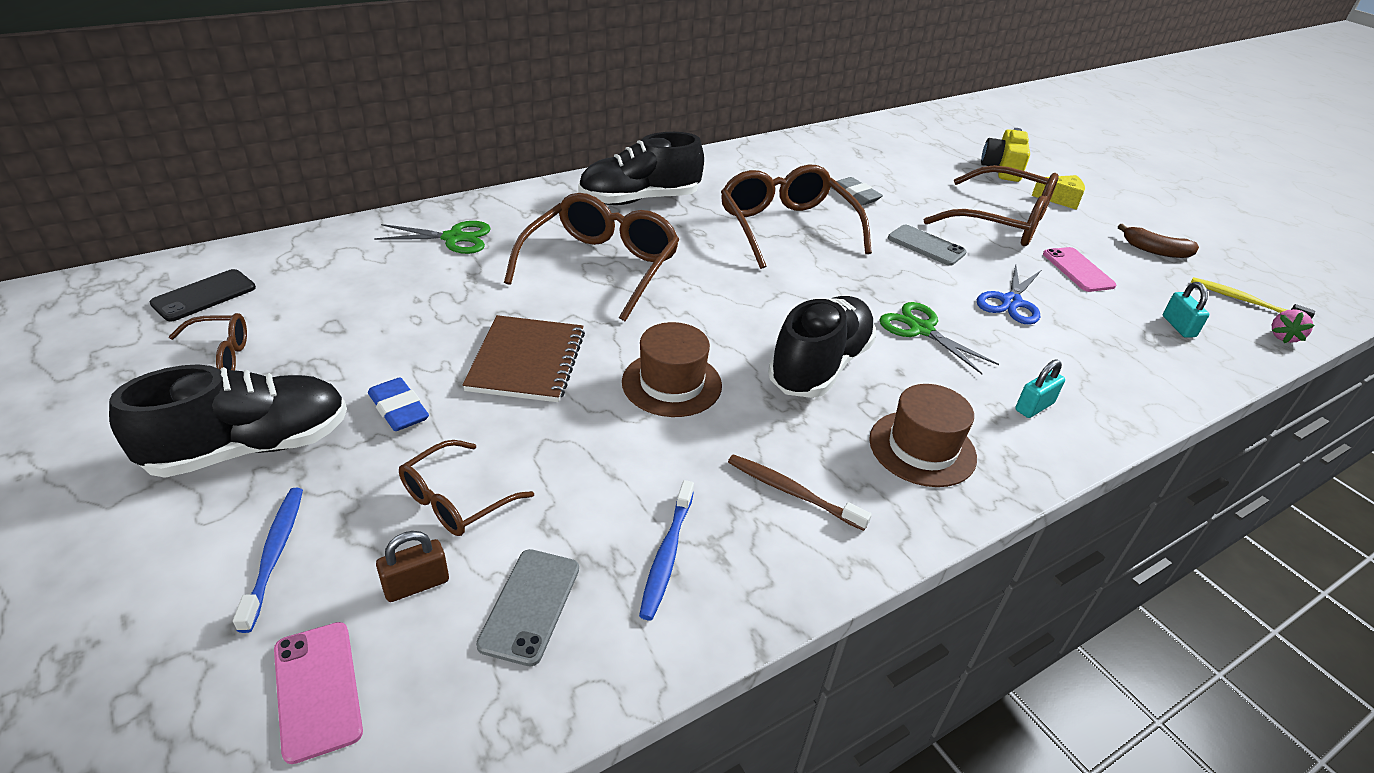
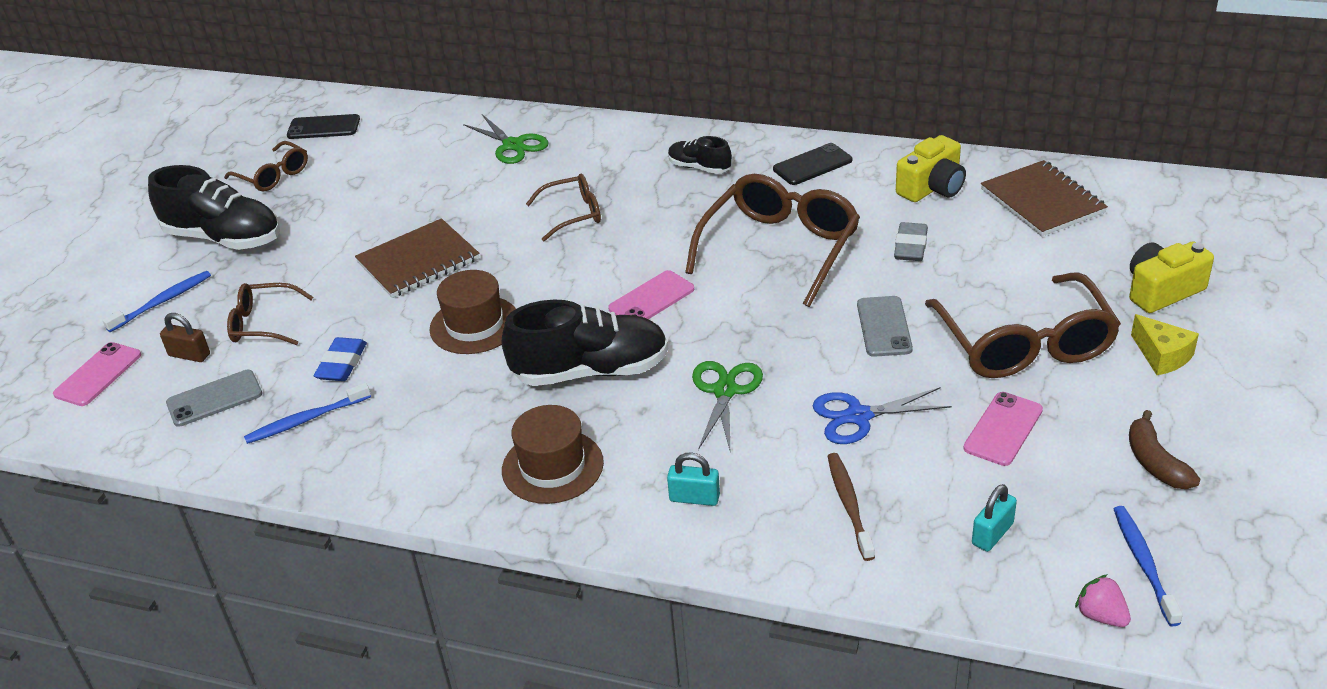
camera: 55 degrees right, 0 degrees up
(399, 410) = (312, 255): blue eraser -> blue eraser (342, 364)
(601, 266) = (573, 214): brown glasses -> brown glasses, size x0.54
(639, 200) = (699, 168): black shoe -> black shoe, size x0.52
(712, 171) = (812, 165): none -> black phone
(767, 297) = (651, 299): none -> pink phone
(792, 492) = (424, 435): brown toothbrush -> brown toothbrush (849, 505)
(804, 160) = (932, 188): none -> yellow camera
(870, 146) = (1042, 201): none -> brown notebook
(1244, 301) = (1143, 563): yellow toothbrush -> blue toothbrush
(1283, 337) = (1101, 615): pink strawberry -> pink strawberry turned 60 degrees clockwise

